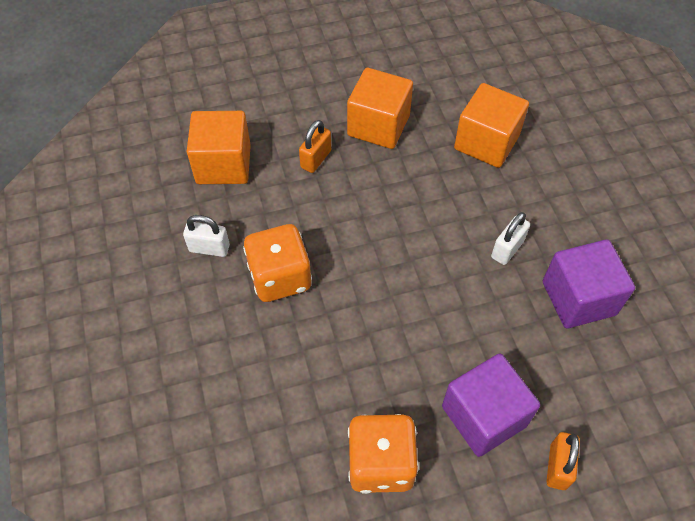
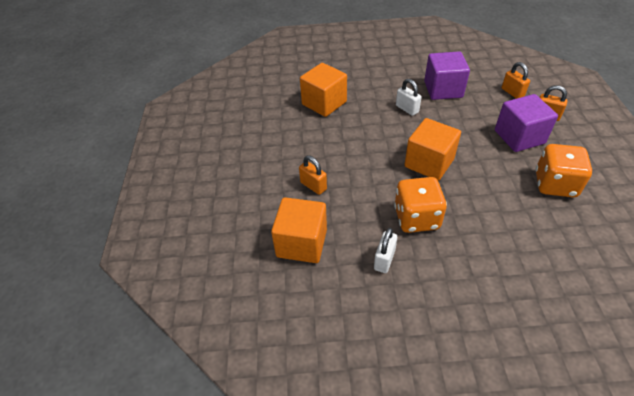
camera: 75 degrees left, 10 degrees down
(378, 125) = (293, 149): orange cube -> orange cube (429, 163)
(610, 411) = (512, 92): none -> orange padlock

